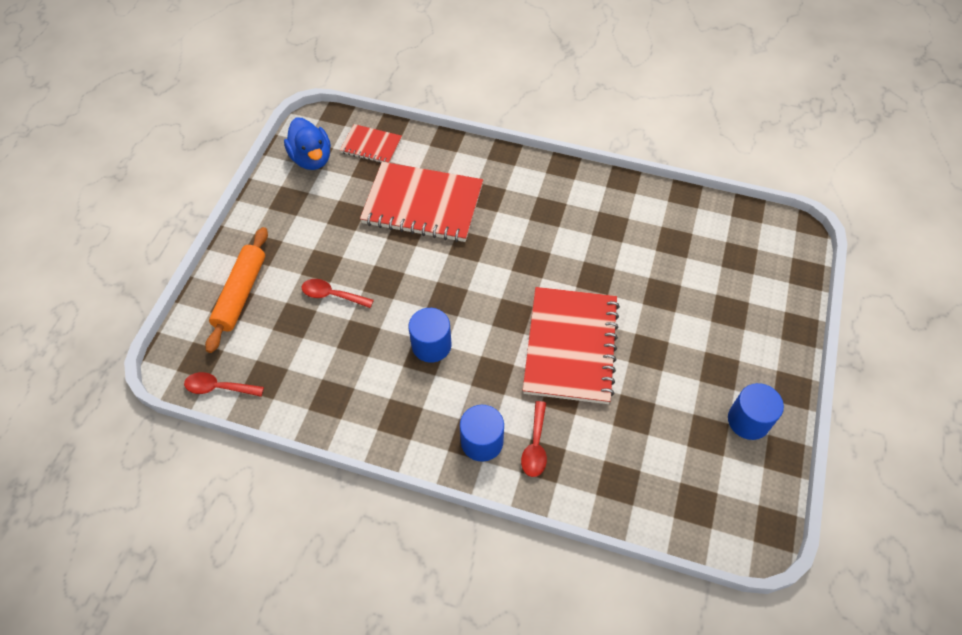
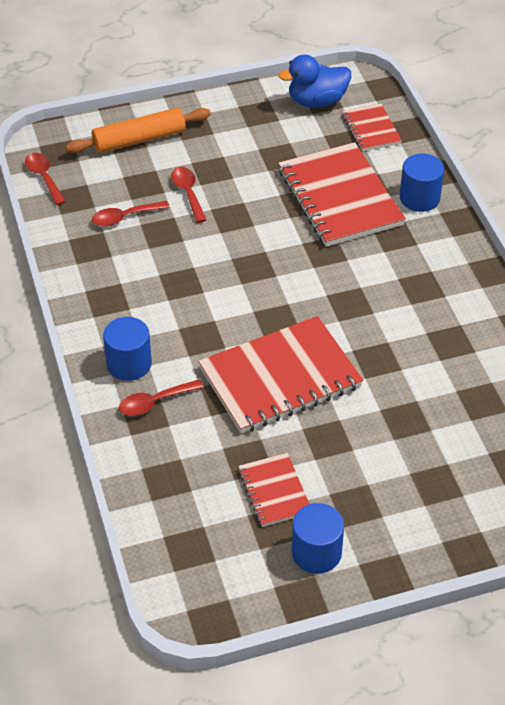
camera: 55 degrees right, 10 degrees down
(312, 158) = (317, 101): blue duck -> blue duck turned 45 degrees clockwise
(319, 354) = (125, 217): none -> red spoon
(431, 345) = (195, 282): blue cylinder -> blue cylinder (419, 198)
(676, 414) = (274, 491): none -> red notebook

